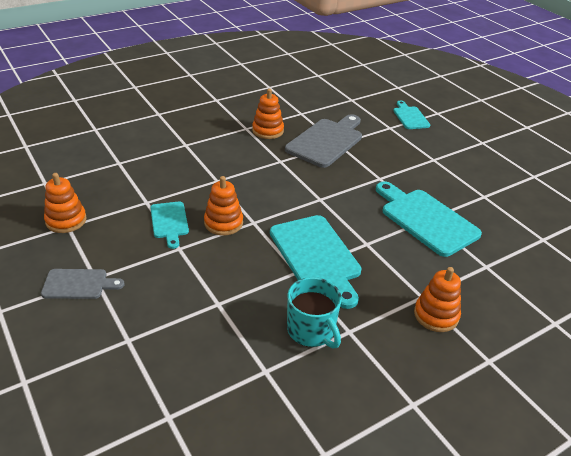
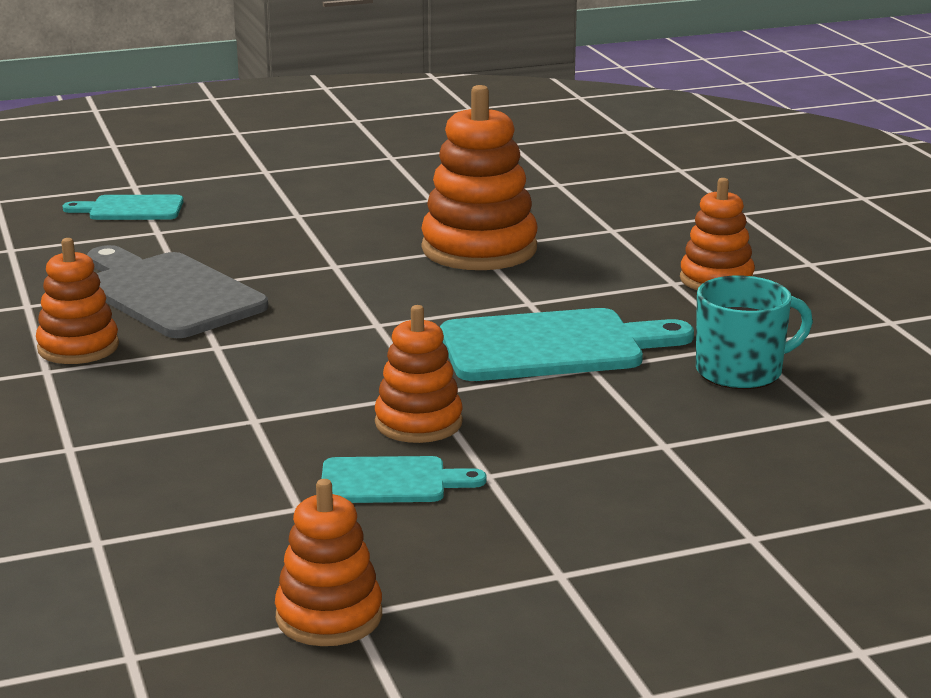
camera: 75 degrees left, 15 degrees down
(78, 284) = (578, 594): grey cutting board -> none
(426, 219) = (479, 249): turquoise cutting board -> orange stacking toy

